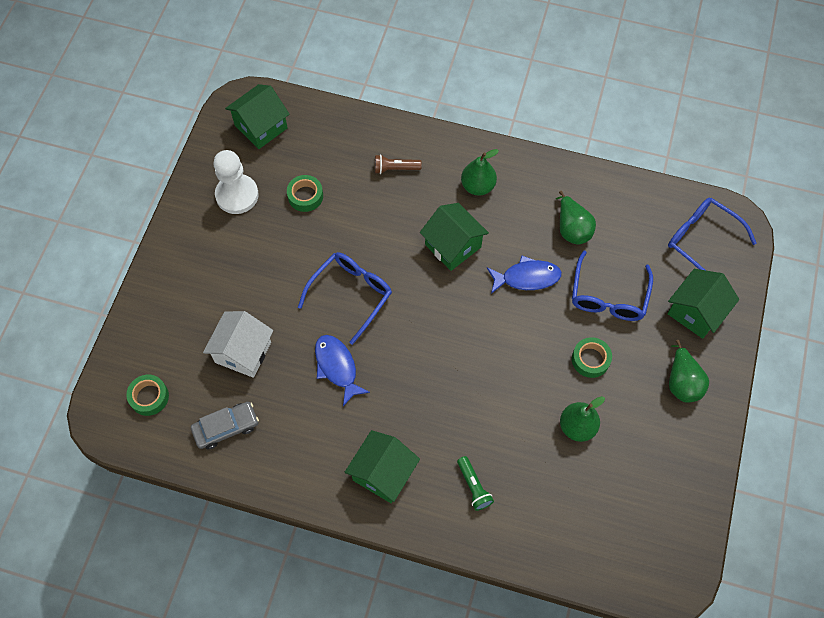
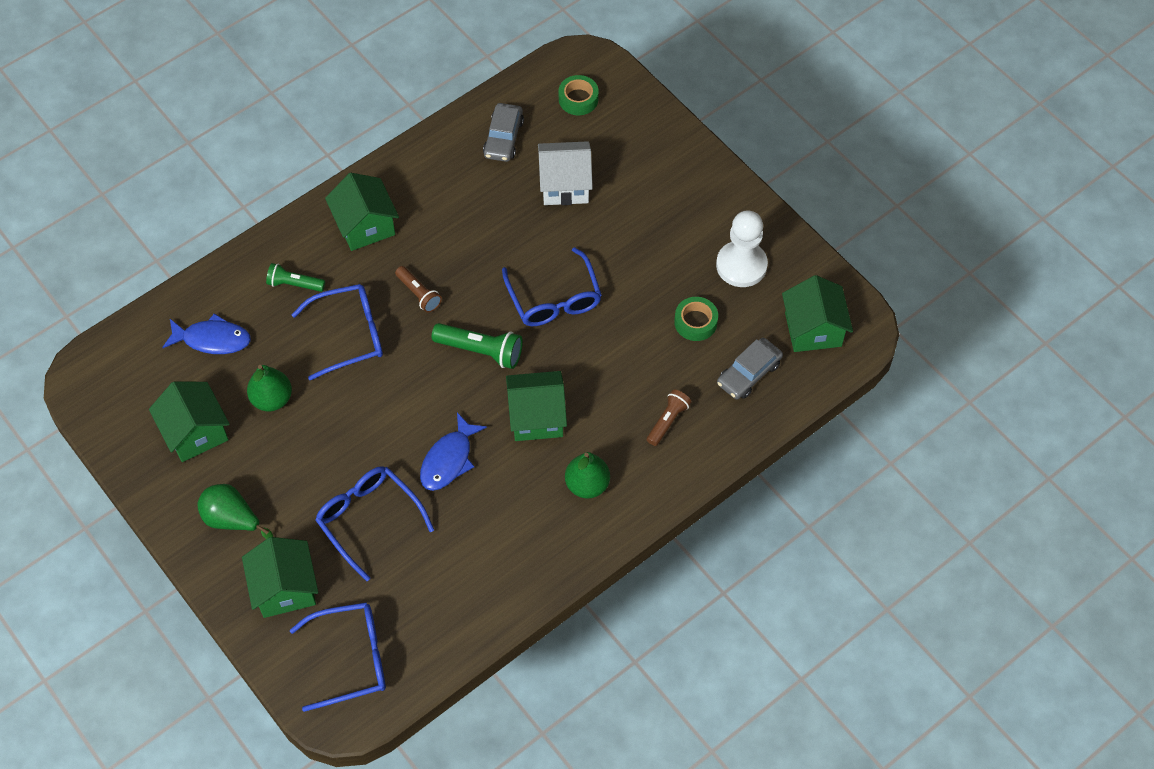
camera: 125 degrees right, 5 degrees down
(243, 352) = (565, 185): white house -> white house turned 60 degrees counterclockwise
(323, 144) = (749, 373): none -> grey car
(337, 367) = (490, 247): blue fish -> blue fish (212, 339)
(415, 389) = (418, 294): none -> brown flashlight
(429, 314) = (481, 351): none -> green flashlight
(485, 412) = (349, 335): none -> blue glasses
(572, 228) = (467, 540): green pear -> none
(590, 359) = (321, 456): green tape -> none
(644, 460) = (195, 432): none -> green house

